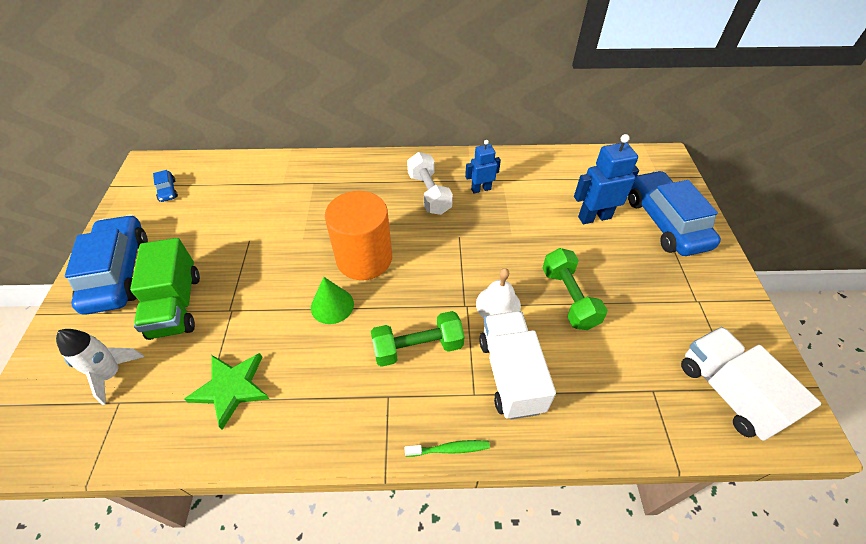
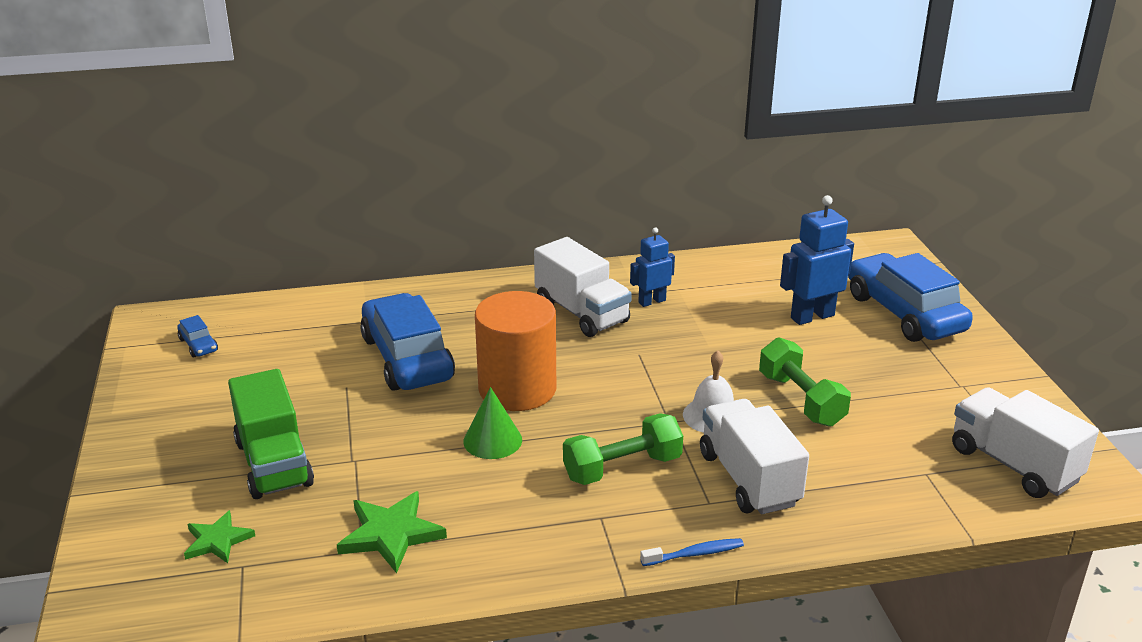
camera: 10 degrees left, 20 degrees down
(111, 374) = (217, 540): white rocket -> green star
(119, 272) = (172, 439): blue car -> blue car (407, 358)
(429, 194) = (582, 313): white dumbbell -> white truck
(450, 449) = (695, 554): green toothbrush -> blue toothbrush

